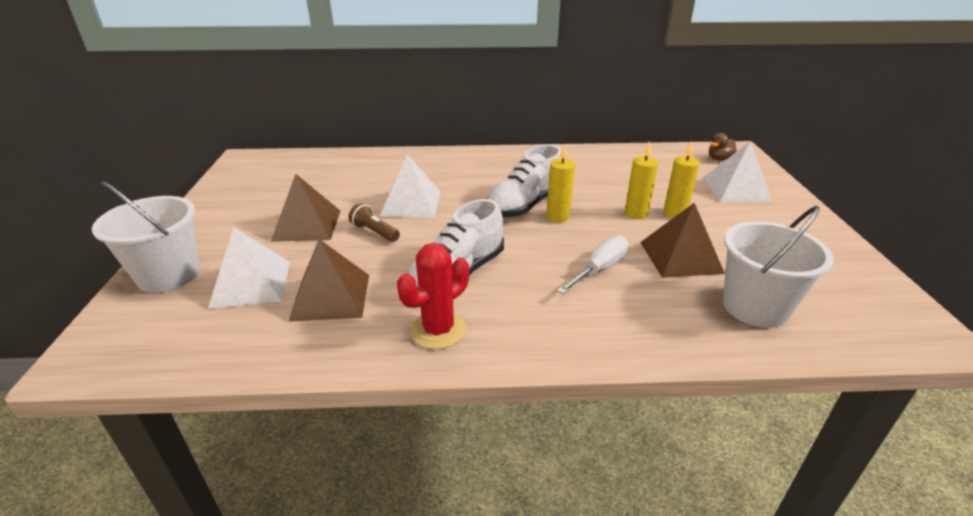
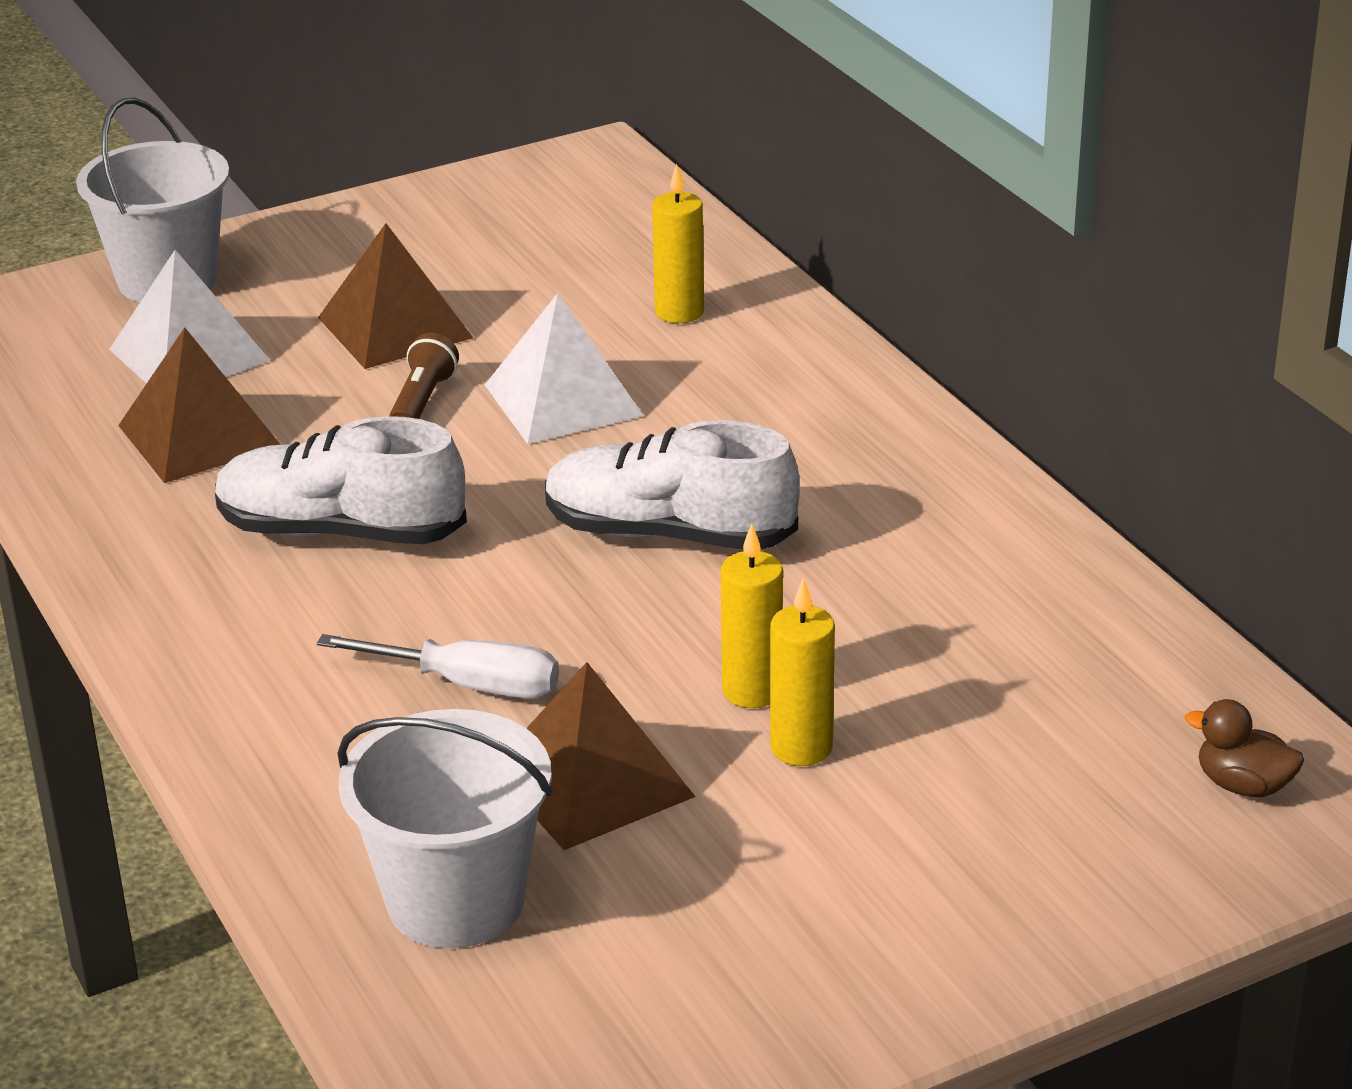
camera: 65 degrees right, 0 degrees up
(438, 330) = (172, 562): red cactus -> none
(558, 217) = (650, 588): yellow candle -> yellow candle (679, 312)
(736, 189) = (1042, 834): white pyramid -> none

